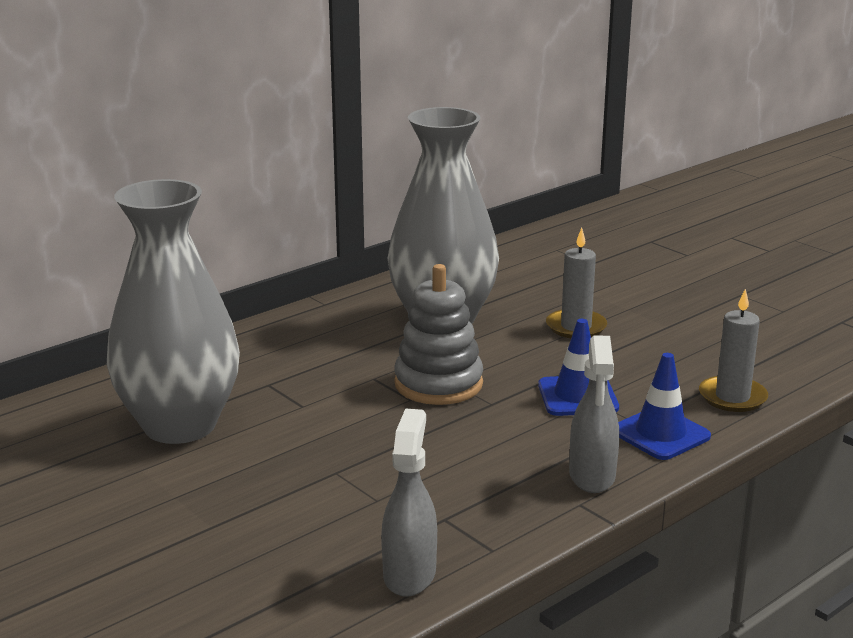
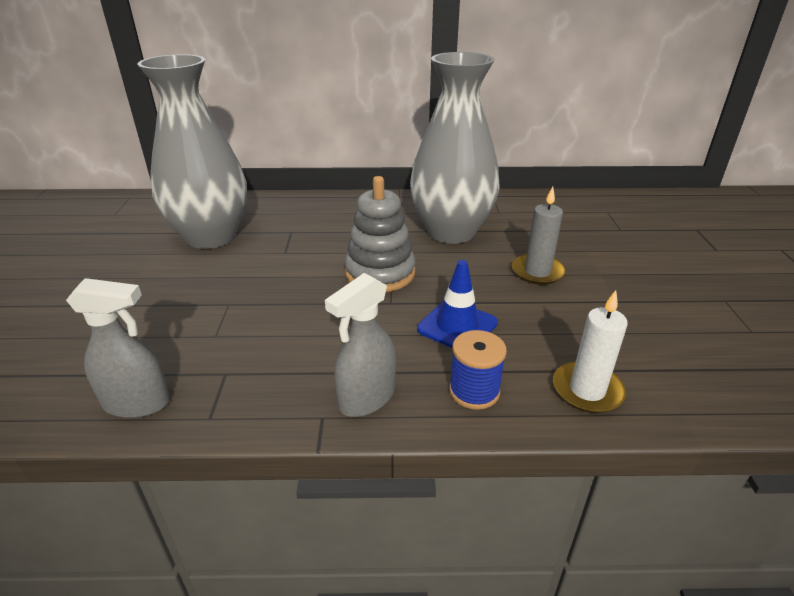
camera: 40 degrees right, 10 degrees up
(409, 574) = (137, 403): grey spray bottle -> grey spray bottle turned 45 degrees clockwise
(660, 434) = (474, 391): blue traffic cone -> blue spool
(732, 397) = (587, 390): grey candle -> white candle

